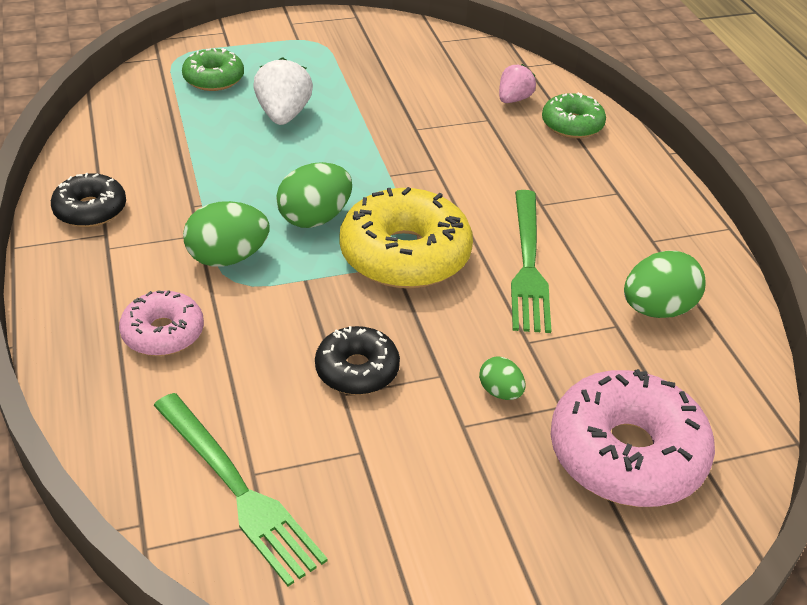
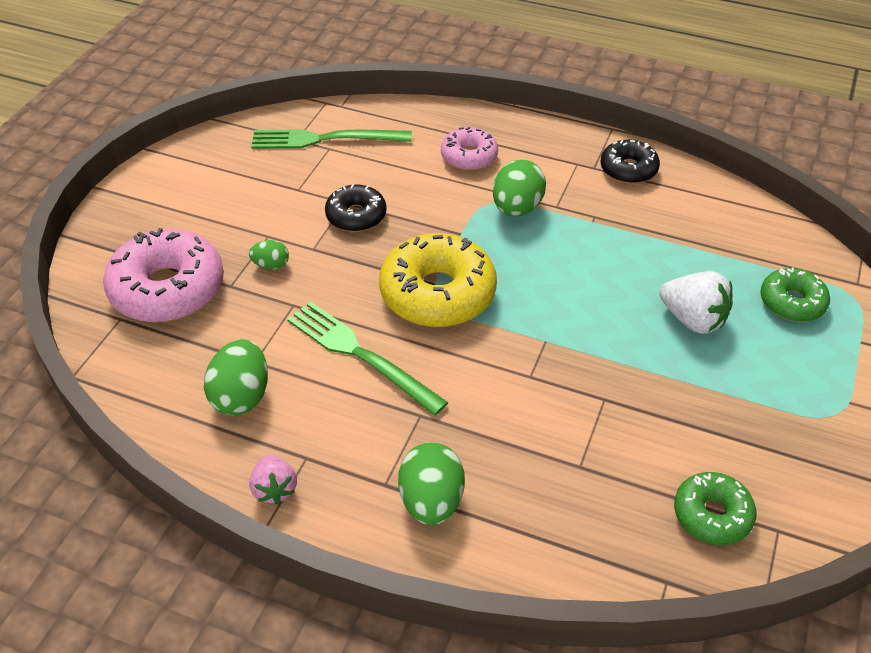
camera: 130 degrees right, 5 degrees up
(315, 218) = (524, 269): green egg -> green egg (431, 501)
(513, 99) = (601, 514): pink strawberry -> pink strawberry (274, 489)
(572, 125) = (516, 532): green donut -> green donut (712, 515)

